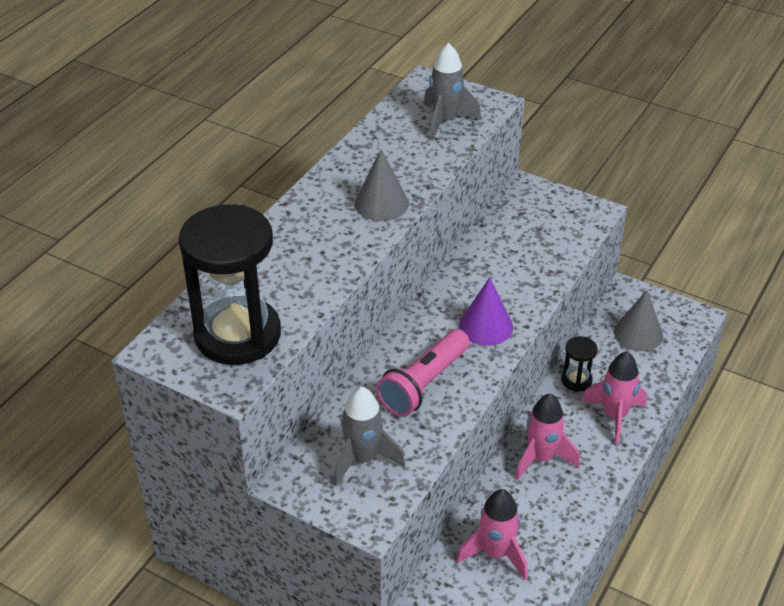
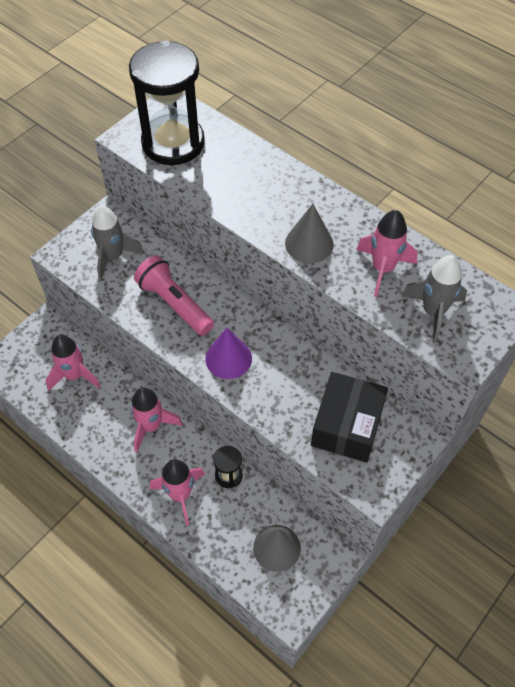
camera: 100 degrees right, 15 degrees up
(402, 153) = (382, 269): none -> pink rocket
(535, 233) = (347, 425): none -> black box

